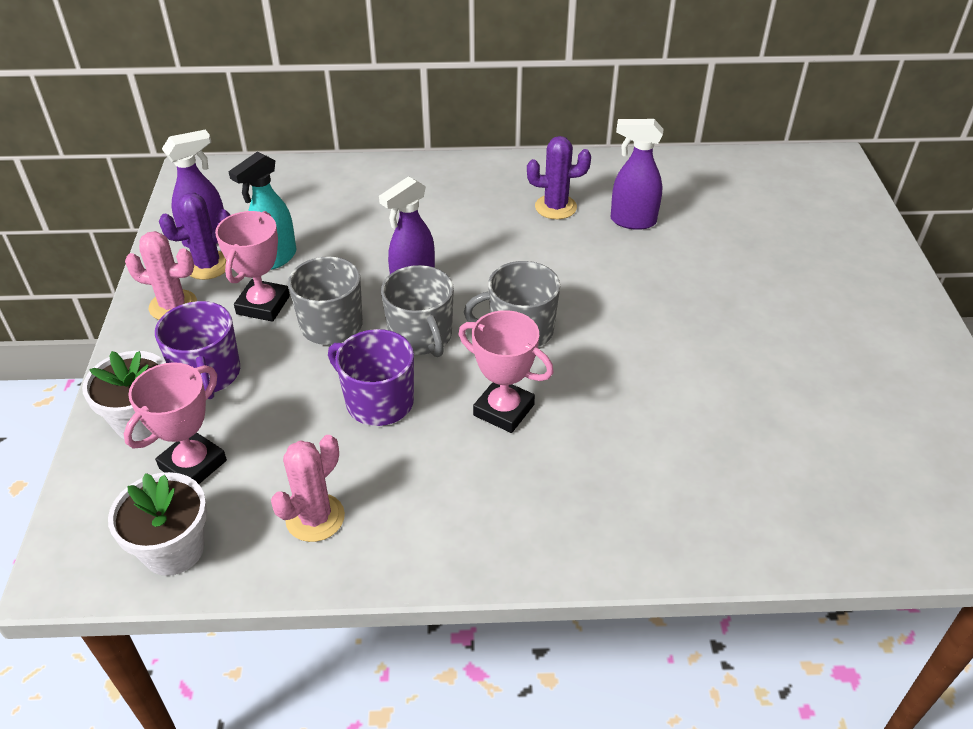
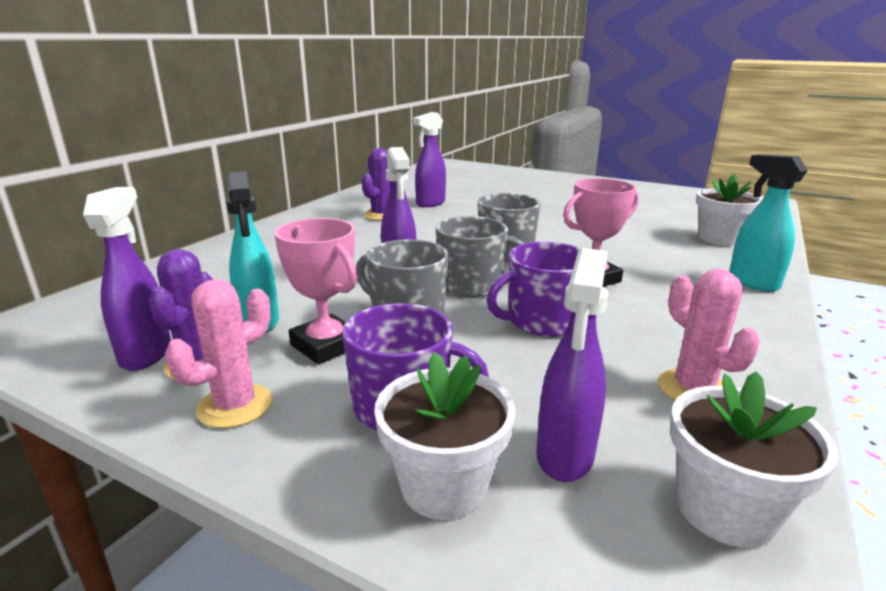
camera: 60 degrees left, 20 degrees down
(193, 464) = (564, 456): pink trophy -> purple spray bottle
(599, 542) = (752, 282): none -> turquoise spray bottle
(748, 498) = (719, 239): none -> white flower pot

